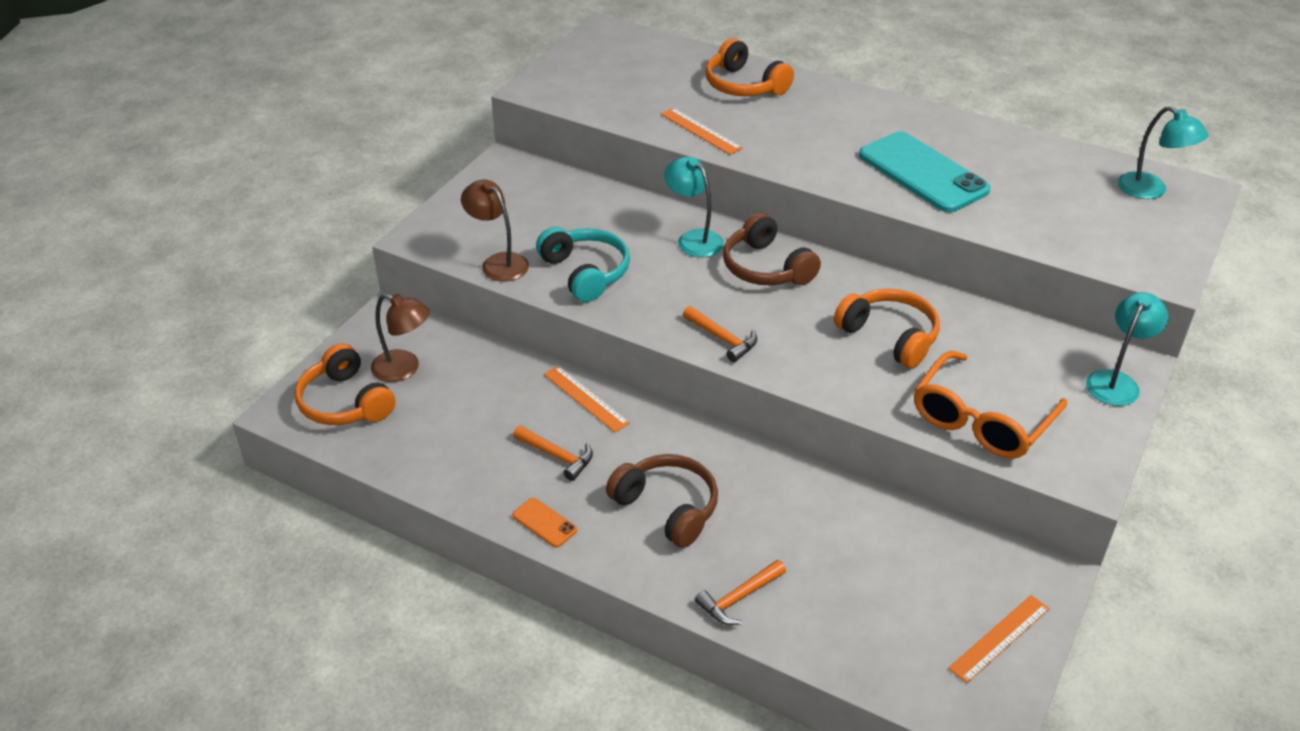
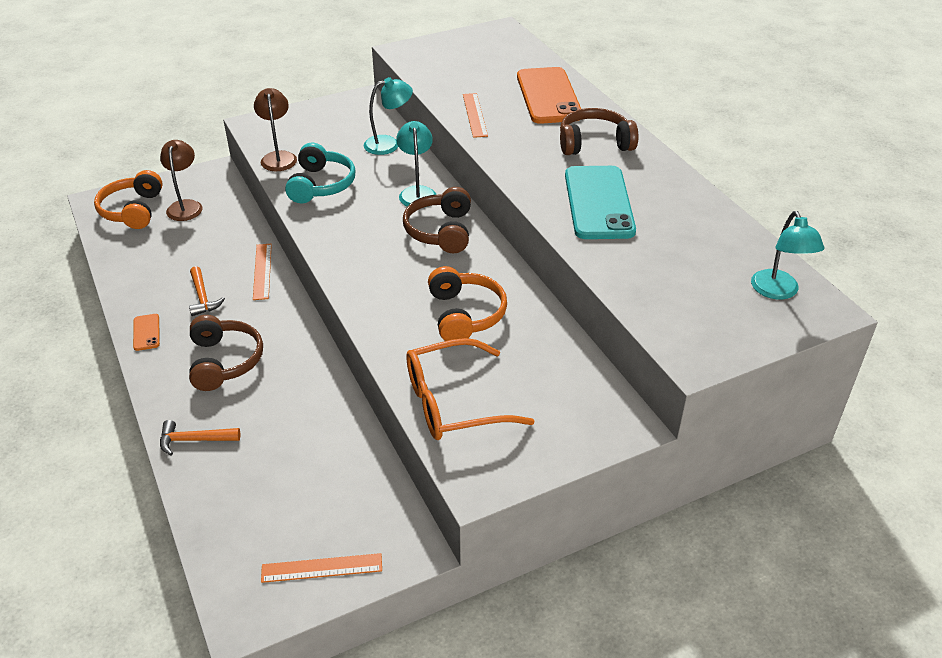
camera: 35 degrees right, 0 degrees up
(404, 369) = (186, 206): brown lamp -> brown lamp turned 150 degrees counterclockwise
(722, 339) = (350, 263): orange hammer -> none
(744, 85) = (548, 96): orange headphones -> orange phone
(846, 117) = (594, 143): none -> brown headphones
(1116, 381) = (598, 430): turquoise lamp -> turquoise lamp (389, 144)

